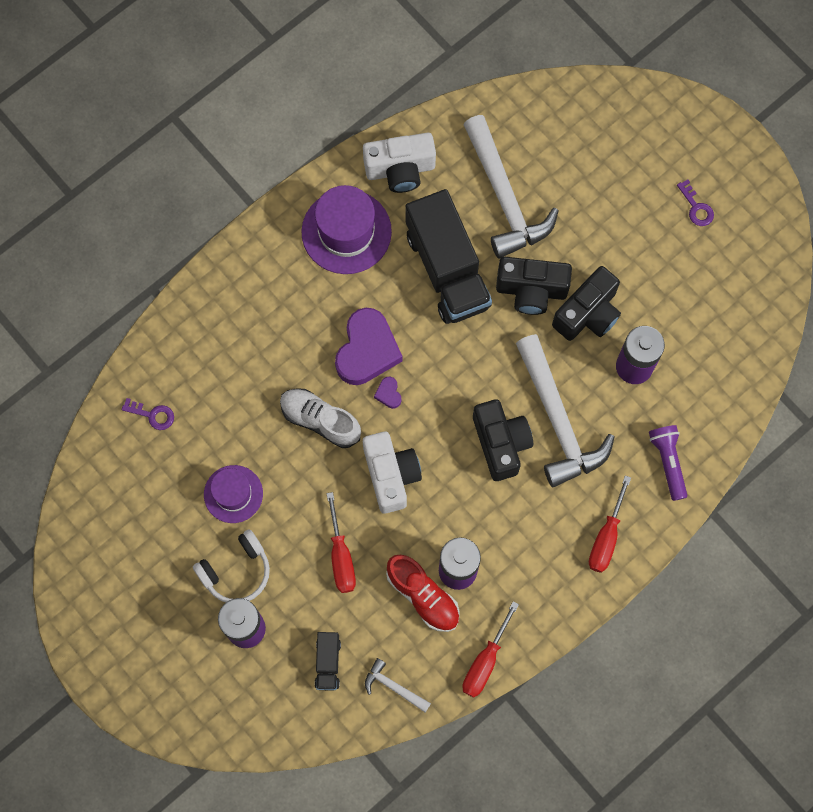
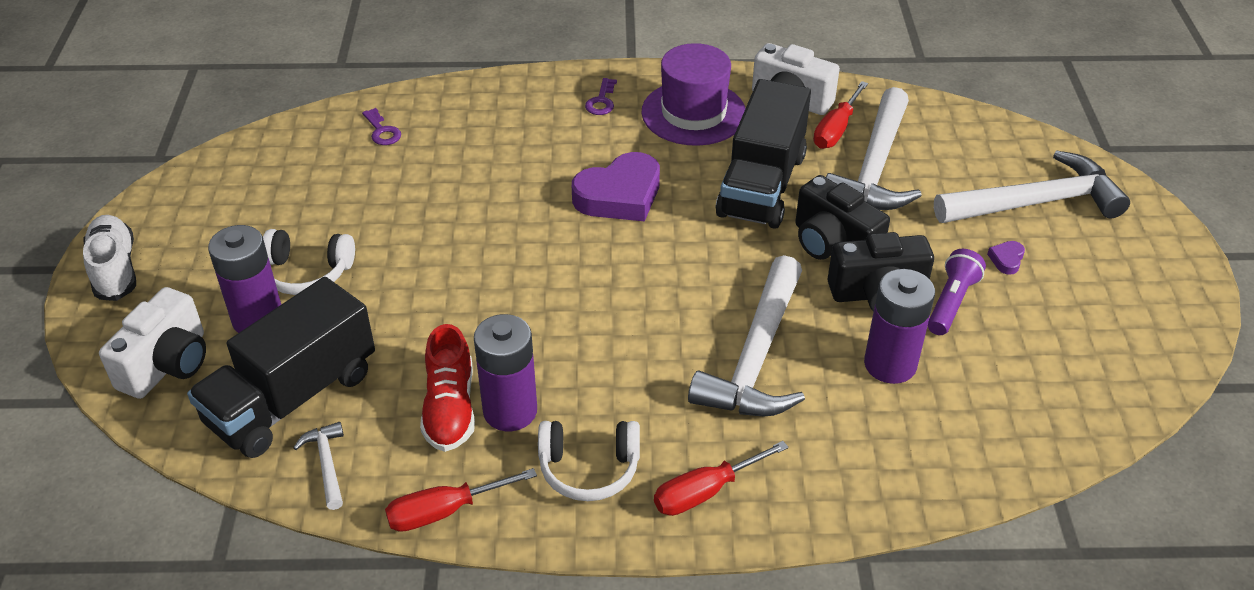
camera: 40 degrees right, 30 degrees down
(233, 494) = (377, 219): purple hat -> none
(320, 420) = (517, 217): white shoe -> white shoe (115, 269)
(328, 663) = (292, 398): black truck -> black truck, size x2.28
(341, 556) = (412, 324): red screwdriver -> red screwdriver (836, 129)
(388, 394) = (603, 236): purple heart -> purple heart (1006, 260)
(391, 475) = (534, 294): white camera -> white camera (167, 364)
(501, 443) = (673, 338): black camera -> none
(534, 572) = (589, 469): none -> white headphones
(623, 156) = (1035, 203): none -> white hammer
(668, 462) = (850, 471): purple flashlight -> purple flashlight (951, 302)
(696, 208) = (1087, 281): purple key -> purple key (601, 101)

